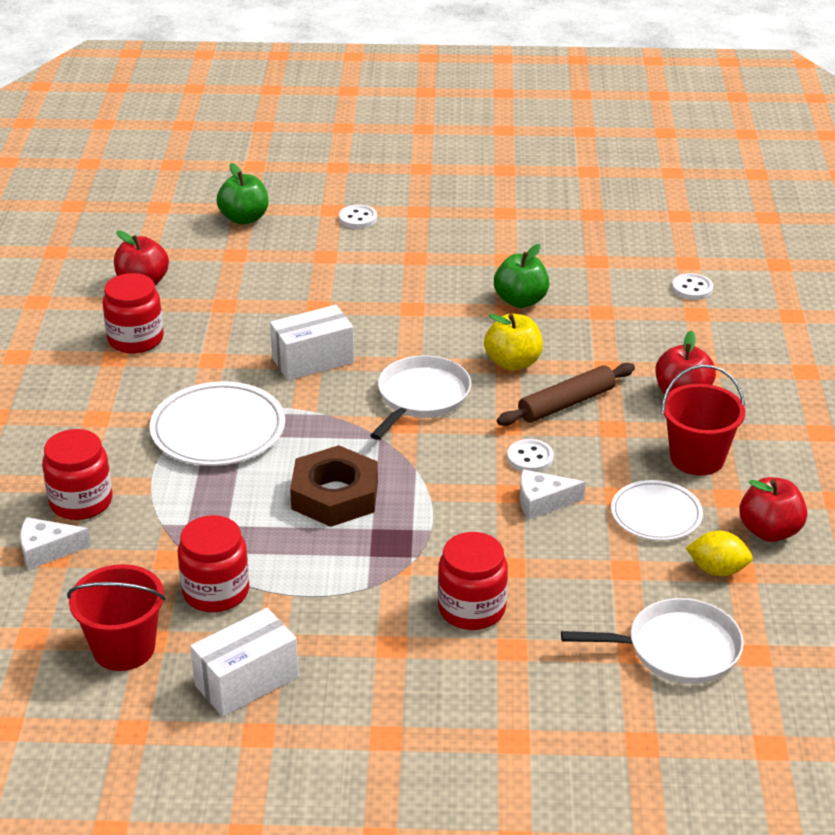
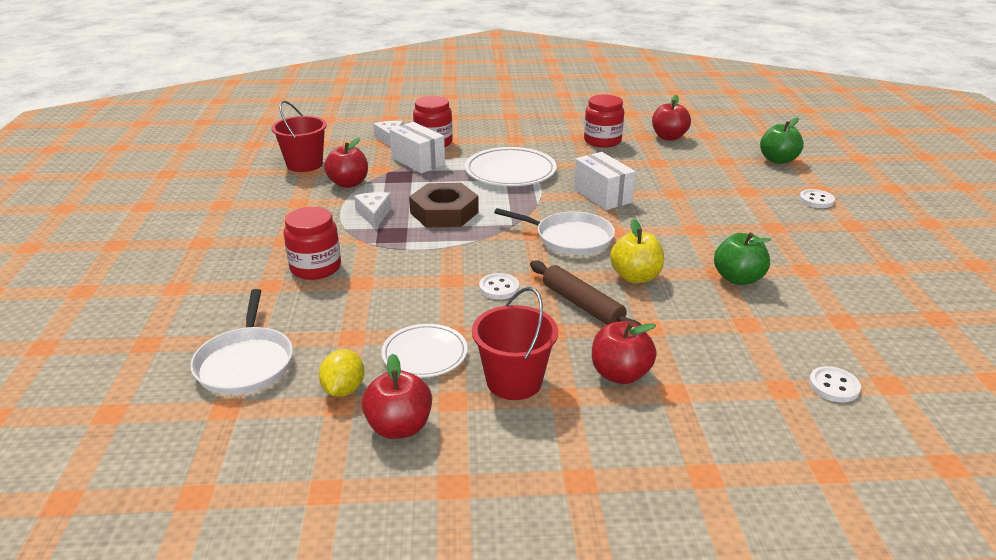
camera: 85 degrees right, 5 degrees down
(216, 591) = (348, 183): red jar -> red apple
(246, 681) = (267, 198): white box -> white box (418, 161)
(542, 502) = (440, 295): white cheese -> white cheese (374, 215)

